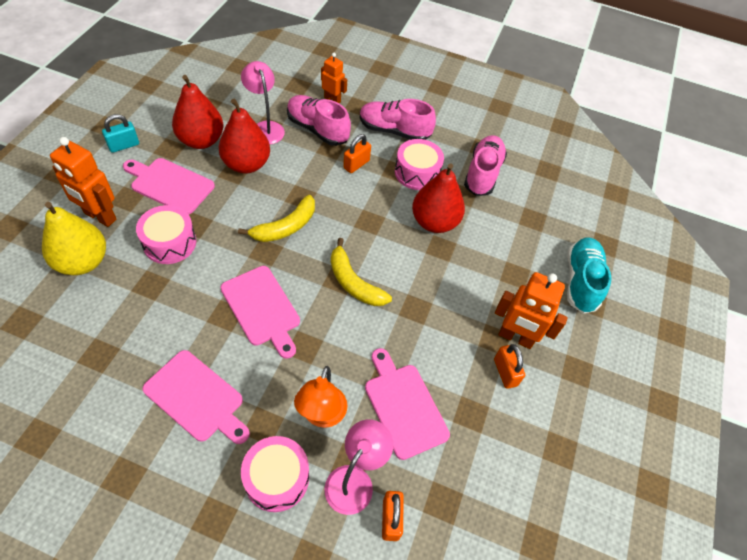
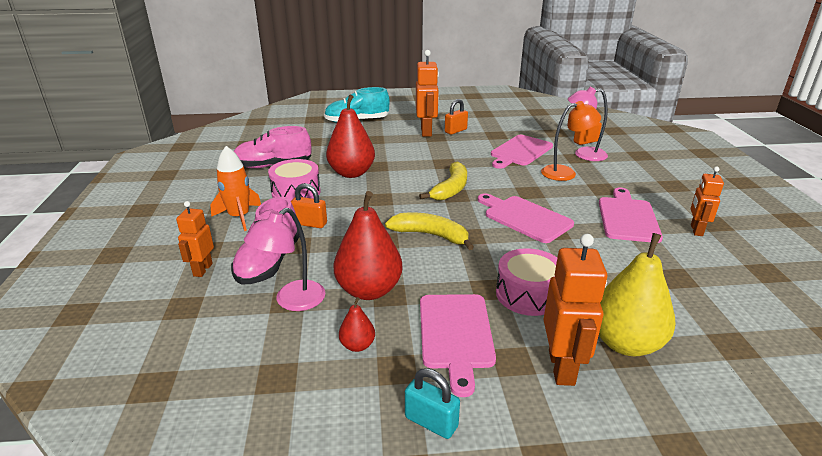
camera: 110 degrees left, 25 degrees down
(130, 443) = (696, 230): none -> orange robot
(201, 140) = (357, 345): red pear -> red pear, size x0.47
(262, 308) = (525, 218): pink cutting board -> pink cutting board turned 75 degrees counterclockwise
(276, 478) = (621, 175): pink drum -> none
(394, 131) = (239, 217): pink shoe -> orange rocket

